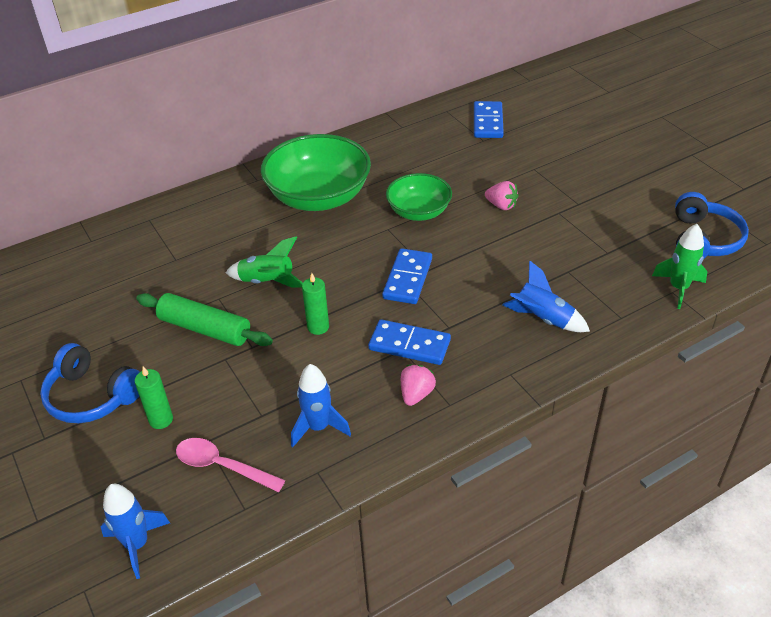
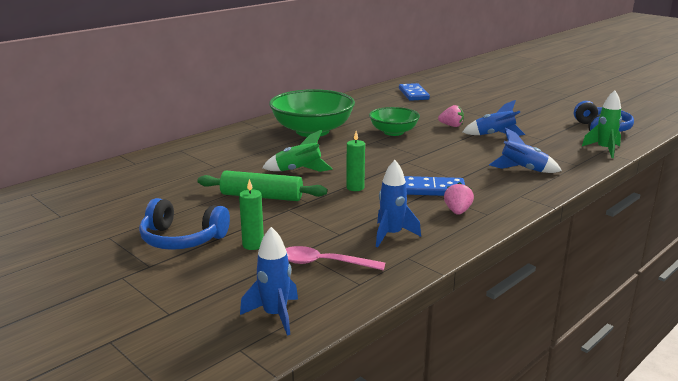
camera: 15 degrees left, 20 degrees down
(407, 278) = (408, 161): blue domino -> none
(547, 235) = (494, 135): none -> blue rocket

